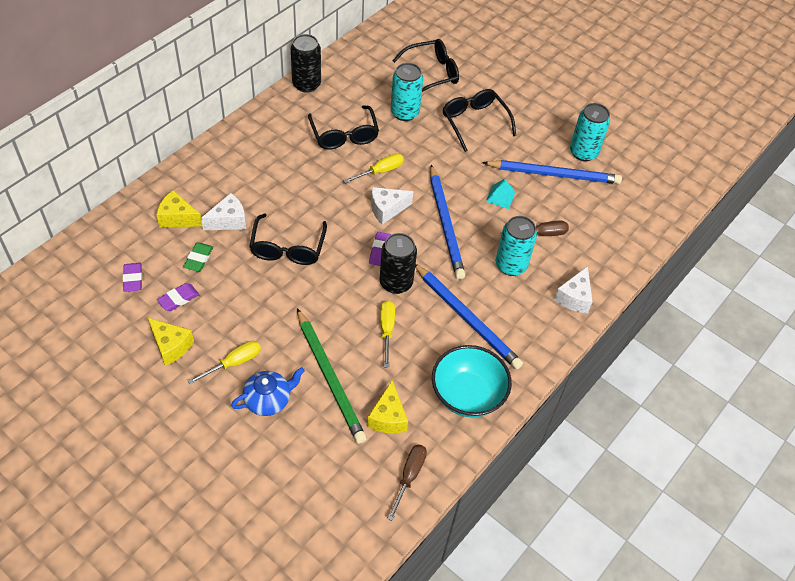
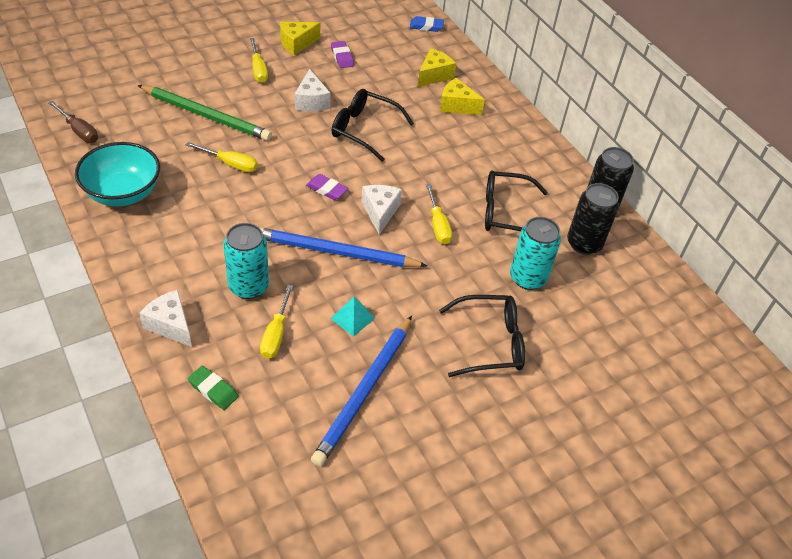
camera: 110 degrees right, 5 degrees down
(89, 244) = (426, 26): none -> blue eraser
(133, 279) = (376, 39): purple eraser -> none
(198, 259) = (380, 76): green eraser -> green eraser (213, 390)
(228, 221) = (416, 103): white cheese -> white cheese (311, 101)
(268, 400) = (210, 78): blue teapot -> none
(330, 377) = (206, 115): green pencil -> green pencil turned 150 degrees counterclockwise
(388, 417) = (142, 136): yellow cheese -> yellow cheese (457, 106)
(396, 283) = (280, 188): black can -> black can (584, 243)
(432, 73) = (597, 332): black glasses -> none
(467, 318) = (205, 224): blue pencil -> none
(541, 234) = (276, 334): brown screwdriver -> yellow screwdriver
(583, 152) = (390, 447): turquoise can -> none

